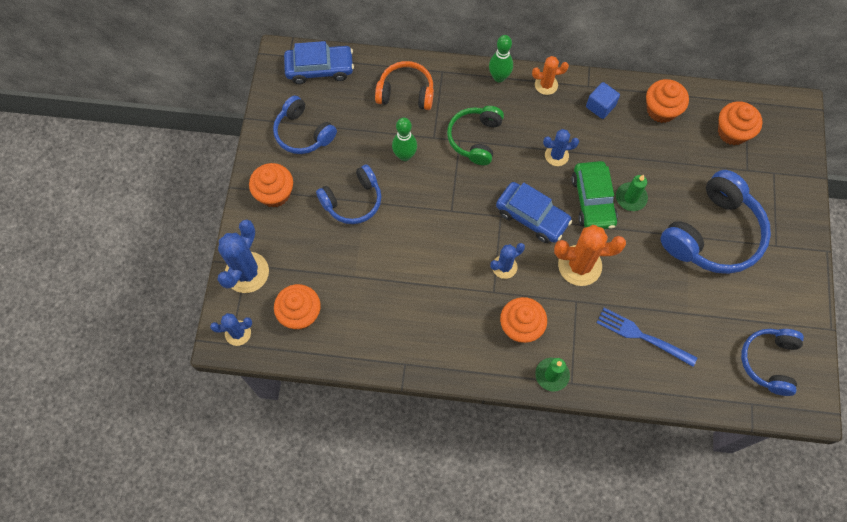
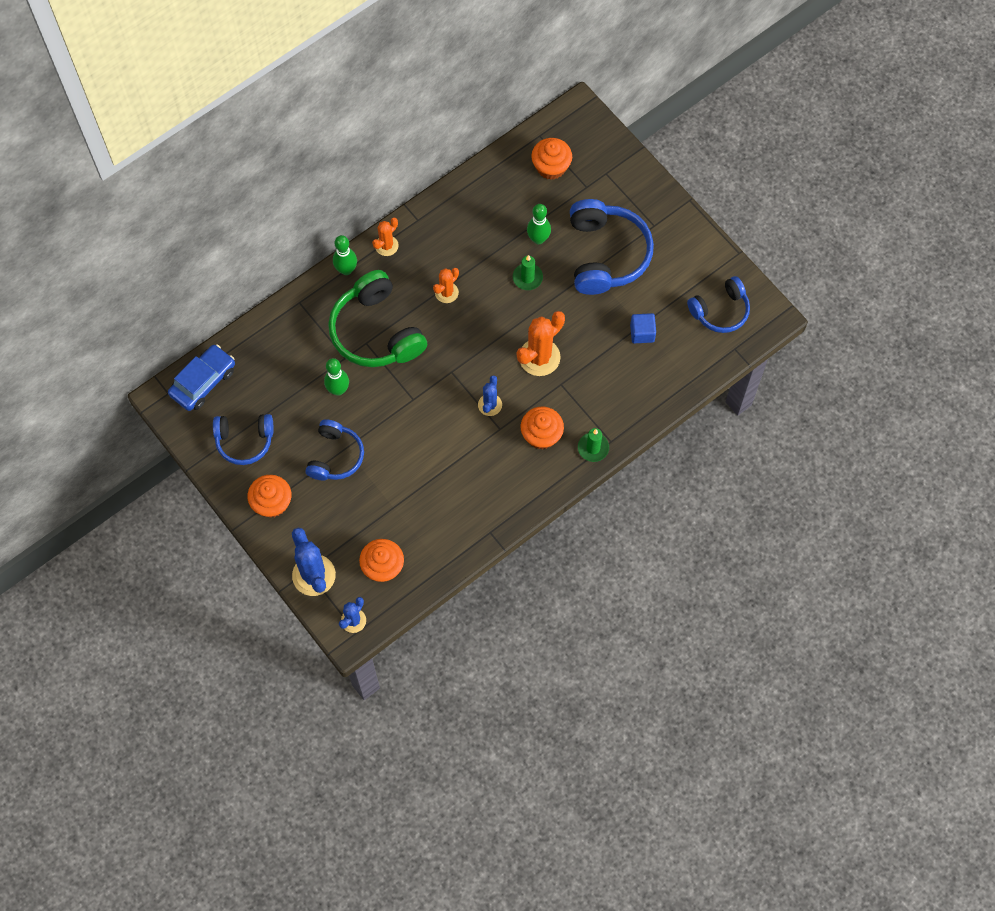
camera: 45 degrees left, 0 degrees up
(406, 92) = (289, 342): orange headphones -> none
(475, 138) = (376, 331): green headphones -> green headphones, size x1.63
(532, 217) = (473, 352): blue car -> none
(556, 155) = (446, 292): blue cactus -> orange cactus
(593, 200) = (504, 303): green car -> none
(600, 106) = (441, 228): blue cube -> blue cube (642, 333)
(641, 336) = (625, 368): blue fork -> none
(661, 110) = (487, 193): orange cupcake -> none
(668, 176) = (538, 239): none -> green bowling pin
(769, 362) = (720, 311): blue headphones -> blue headphones turned 90 degrees counterclockwise

